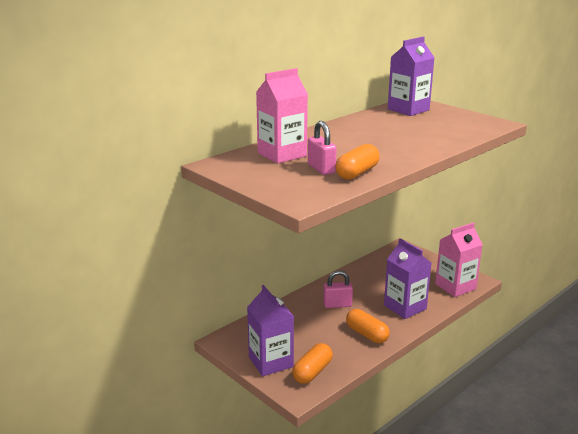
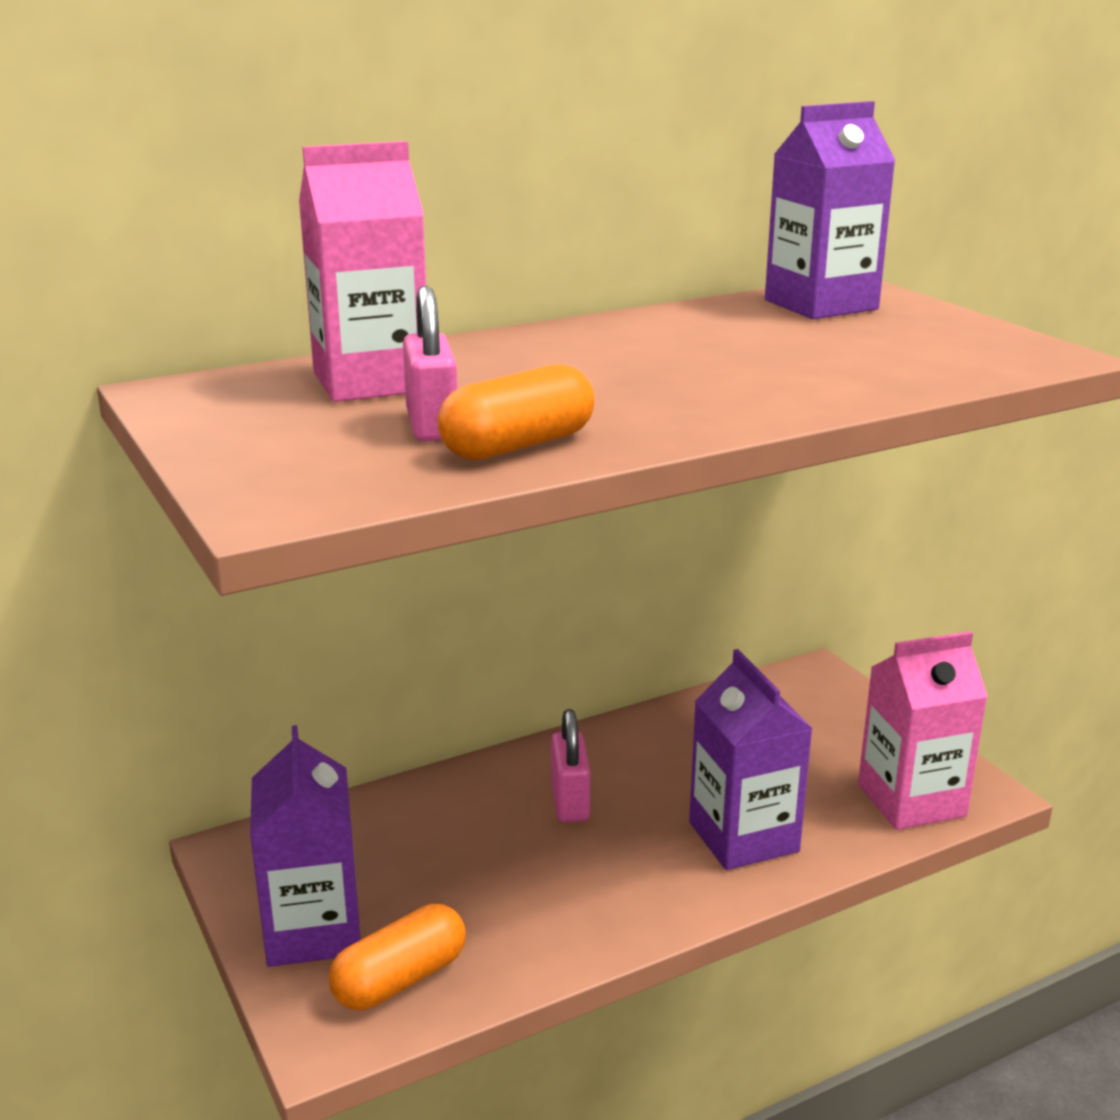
camera: 15 degrees right, 0 degrees up
(337, 305) = (569, 802): pink padlock -> pink padlock turned 75 degrees clockwise
(367, 334) = (602, 896): orange capsule -> none

